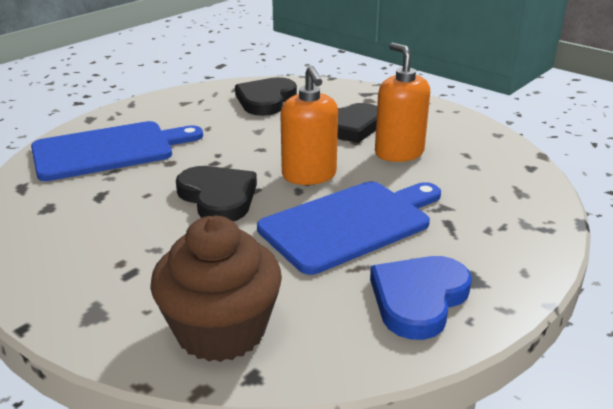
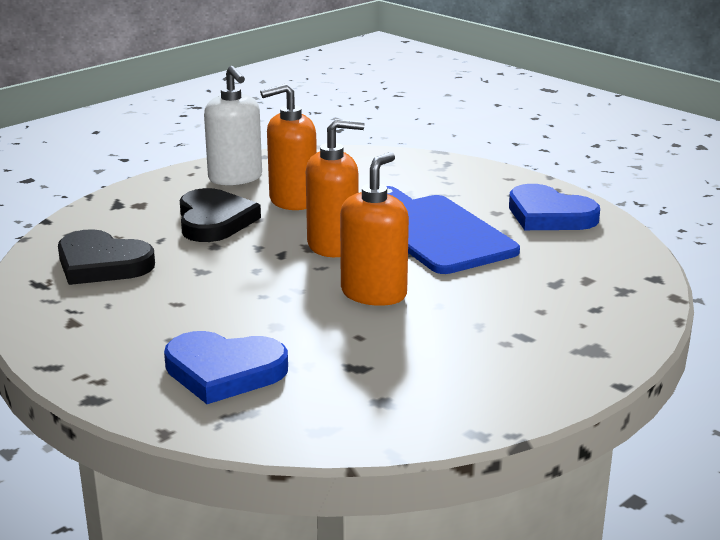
camera: 85 degrees left, 5 degrees down
(109, 150) = (224, 371): blue cutting board -> blue heart
(218, 197) = (374, 293): black heart -> orange soap dispenser
(221, 330) = (604, 290): brown cupcake -> none
(438, 127) = (235, 178): none -> white soap dispenser

